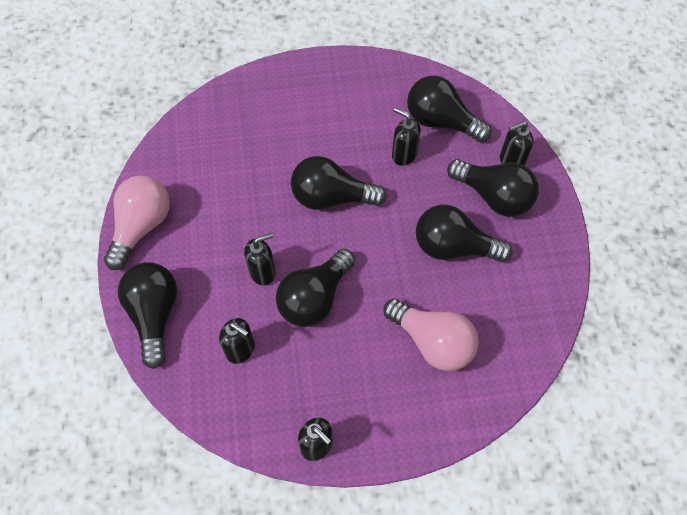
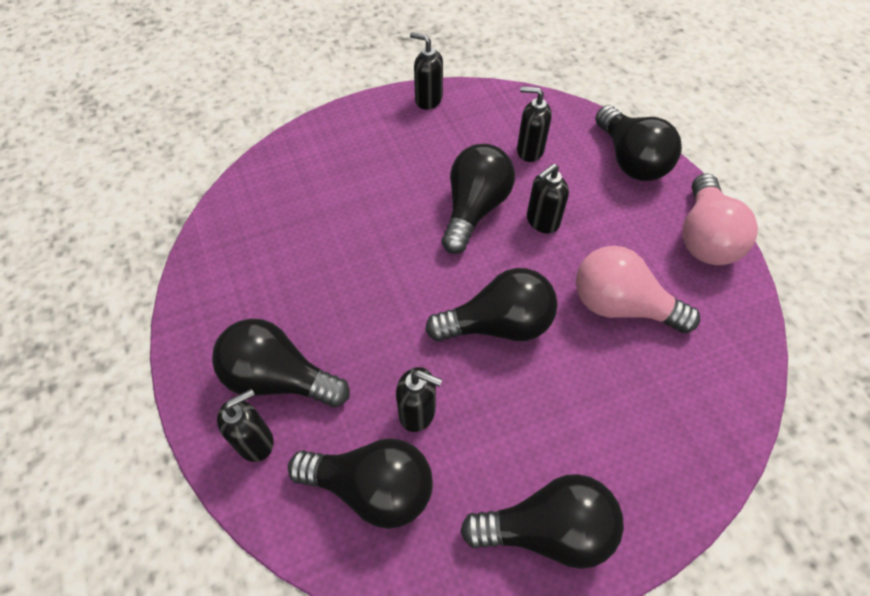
camera: 165 degrees right, 5 degrees down
(432, 342) = (337, 196): pink light bulb -> pink light bulb (621, 305)
(453, 247) = (327, 298): black light bulb -> black light bulb (547, 529)

